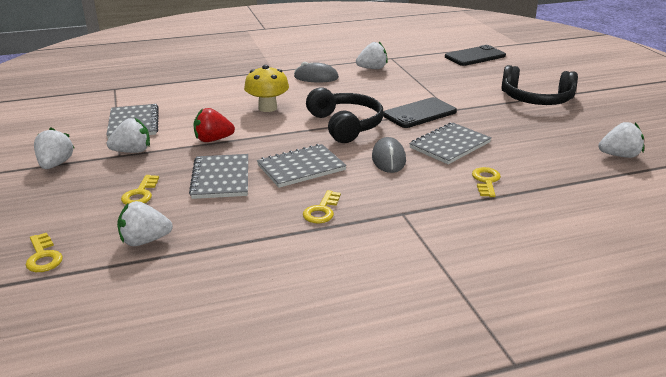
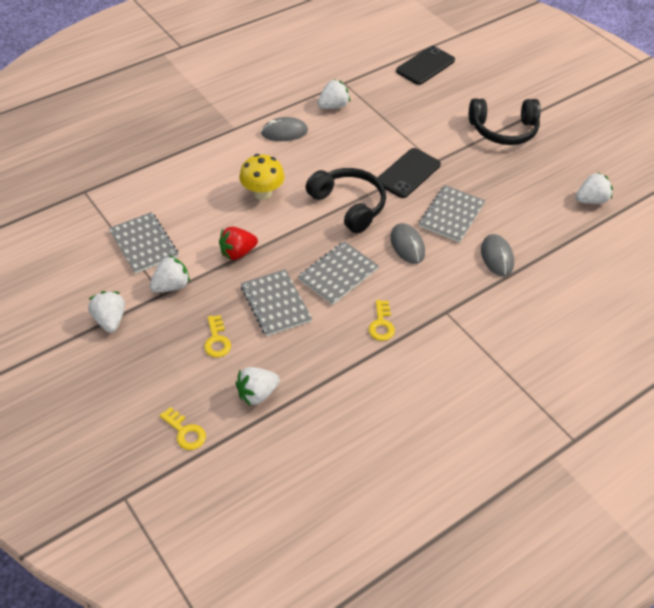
camera: 20 degrees left, 20 degrees up
(486, 181) = (496, 257): yellow key -> grey mouse

